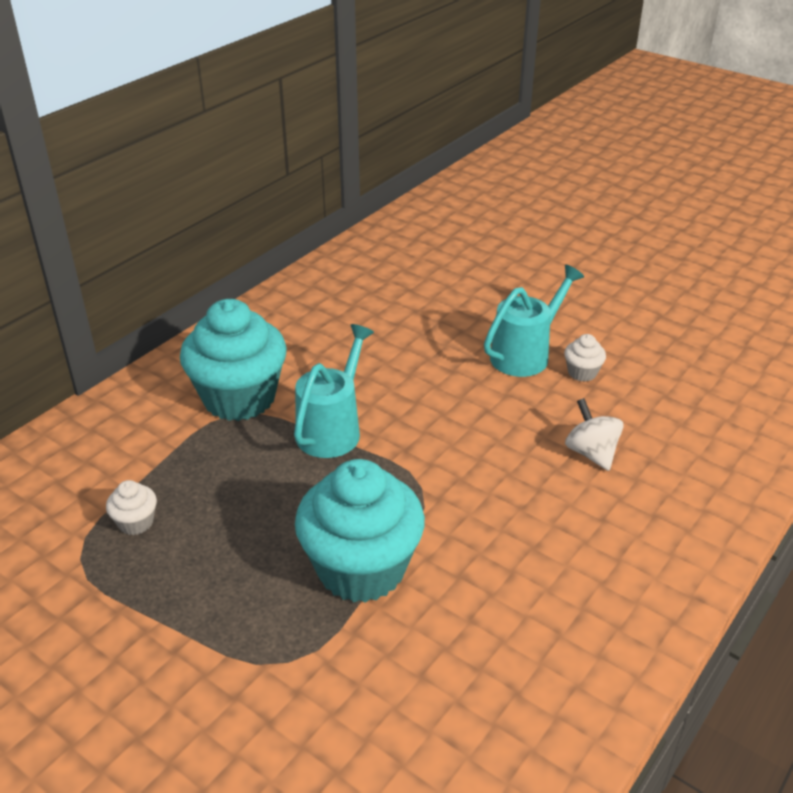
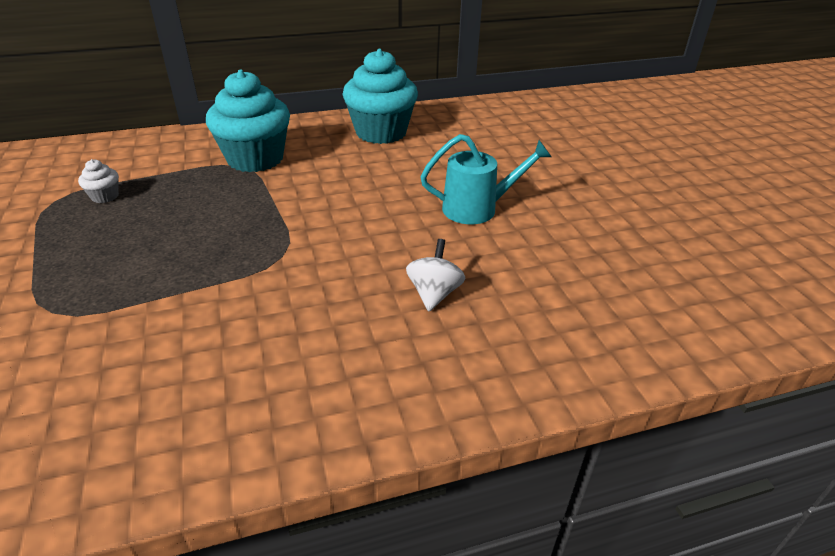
camera: 35 degrees right, 0 degrees up
(333, 428) = (281, 197): turquoise watering can -> none
(361, 568) = (172, 283): turquoise cupcake -> turquoise cupcake (381, 132)
(582, 373) = (506, 238): white cupcake -> none

